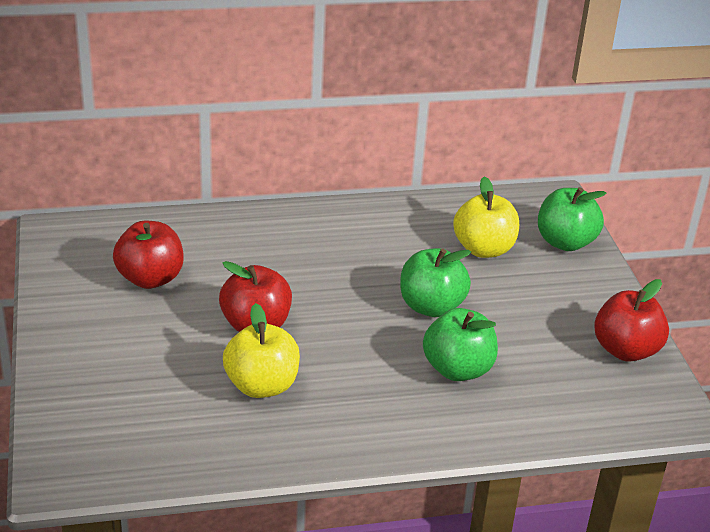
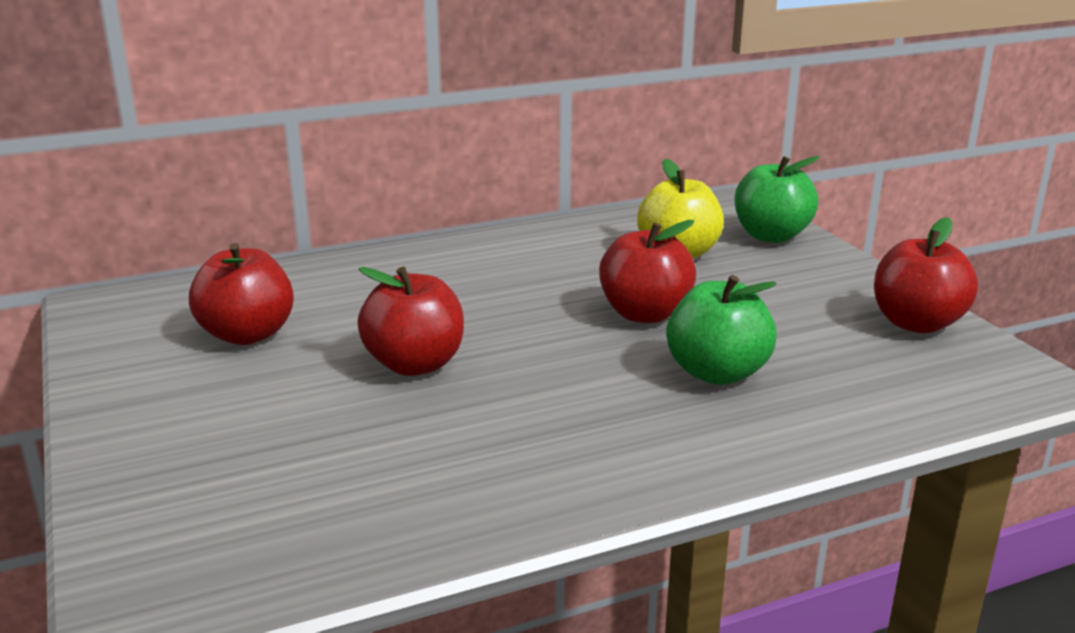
camera: 10 degrees left, 10 degrees down
(261, 386) = (449, 431): yellow apple -> none
(431, 306) = (644, 314): green apple -> red apple

